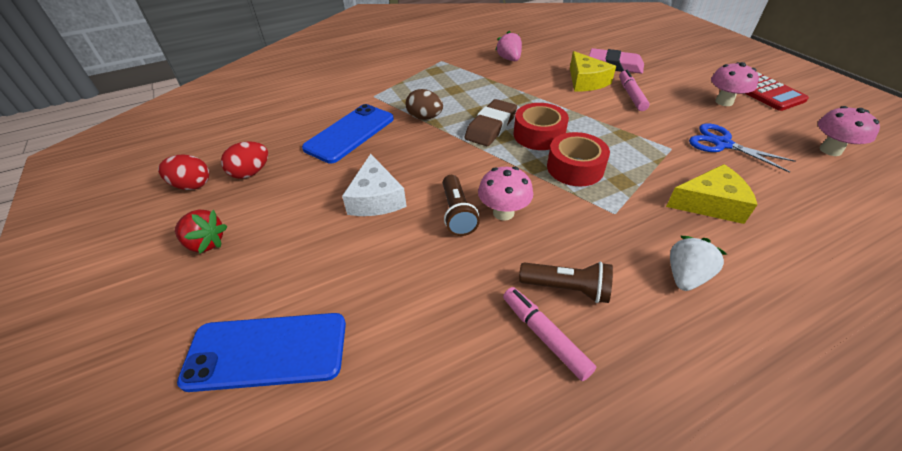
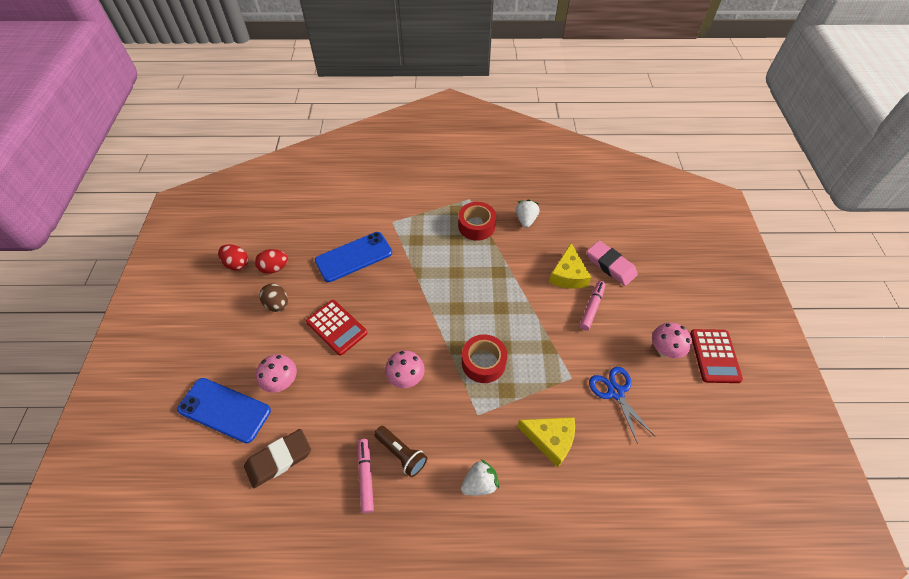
camera: 25 degrees right, 10 degrees up
(206, 243) = (226, 318): red strawberry -> none
(376, 198) = (336, 327): white cheese -> red calculator
(425, 117) = (414, 263): brown egg -> brown egg (277, 305)
(457, 213) = (377, 365): brown flashlight -> none
(491, 127) = (455, 294): brown eraser -> brown eraser (279, 459)
(509, 59) = (526, 220): pink strawberry -> white strawberry
(539, 135) = (483, 318): red tape -> red tape (476, 226)
(830, 150) = (698, 440): pink mushroom -> pink mushroom (282, 382)

